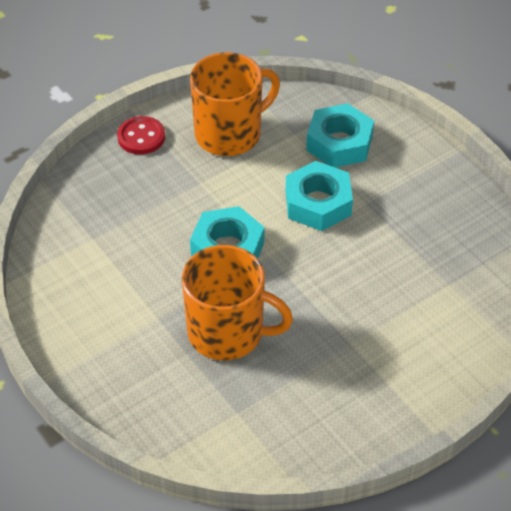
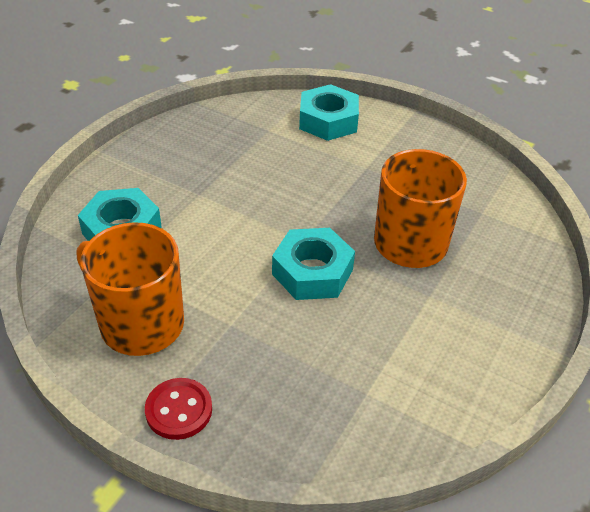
camera: 115 degrees left, 5 degrees down
(318, 203) = (216, 224): turquoise nut -> turquoise nut (328, 120)

